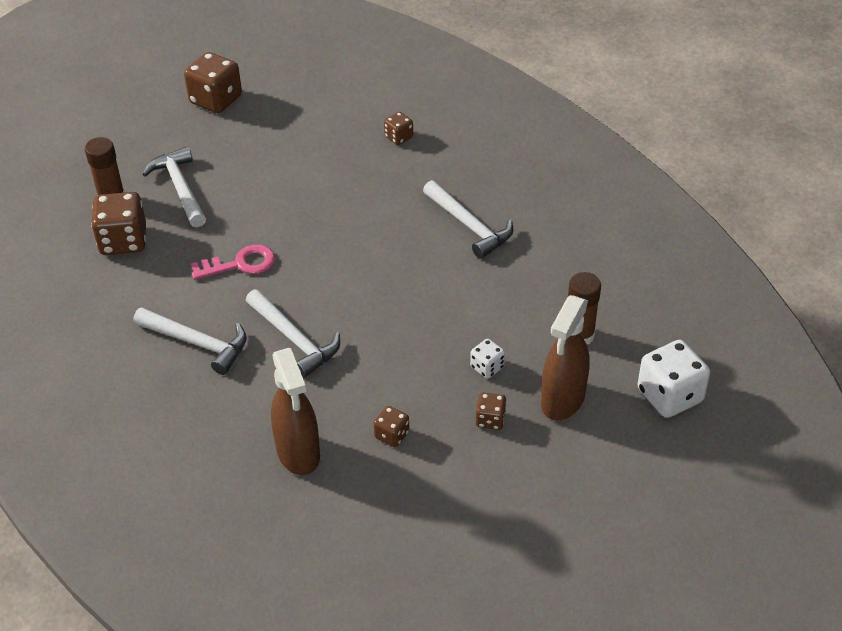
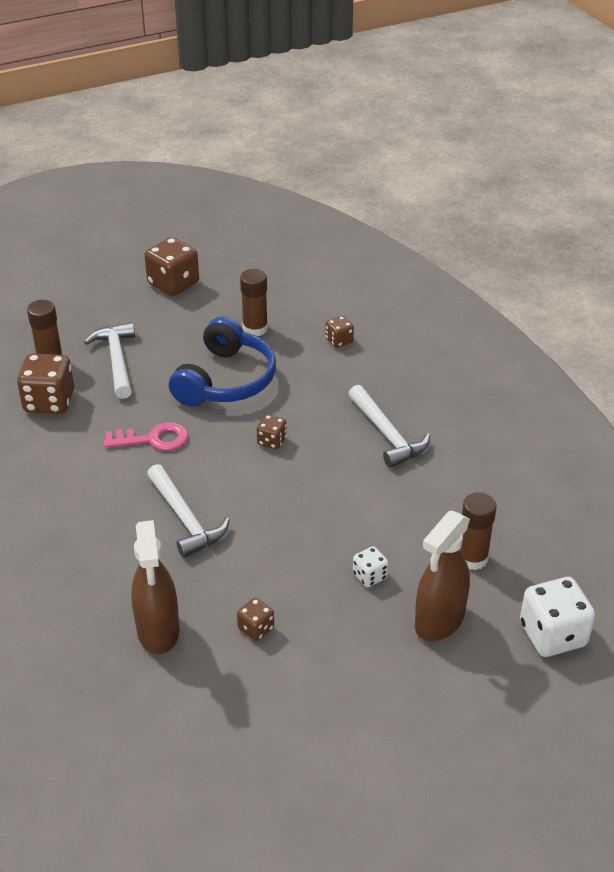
camera: 10 degrees right, 5 degrees down
(197, 343) = (90, 508): white hammer -> none
(296, 193) = (226, 380): none -> blue headphones
(312, 136) = (255, 328): none -> brown glue stick
(490, 420) = (359, 629): brown dice -> brown dice (271, 441)

